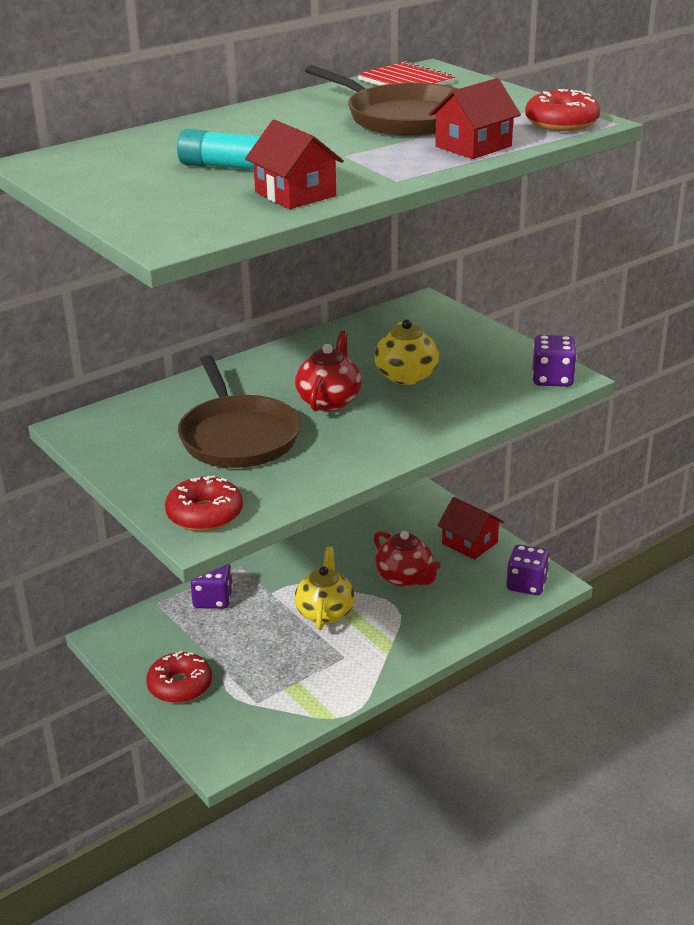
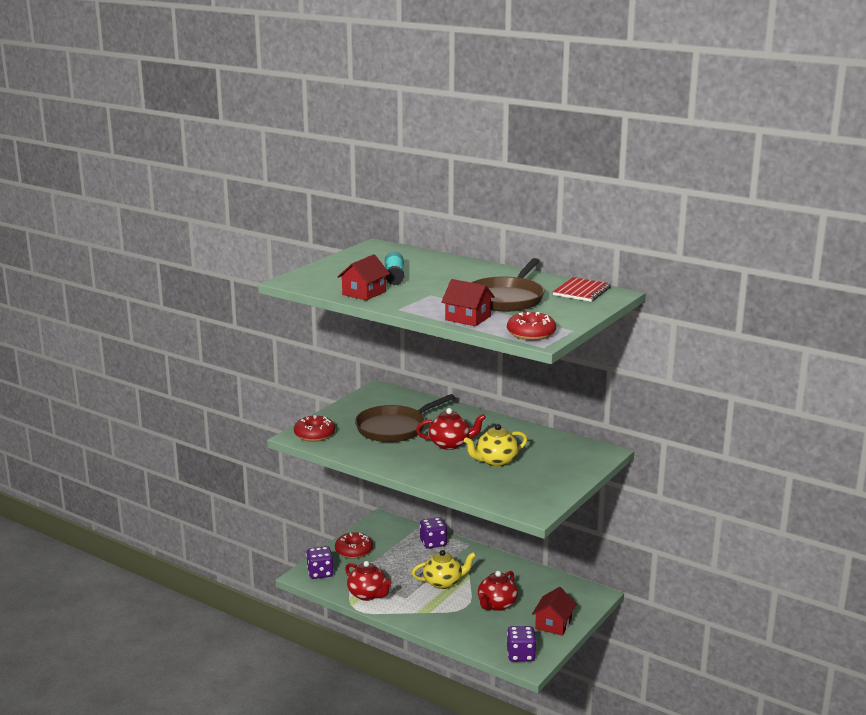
camera: 70 degrees right, 10 degrees down
(316, 694) = (368, 595): none -> red teapot
(552, 379) = (528, 507): purple dice -> purple dice (320, 573)

